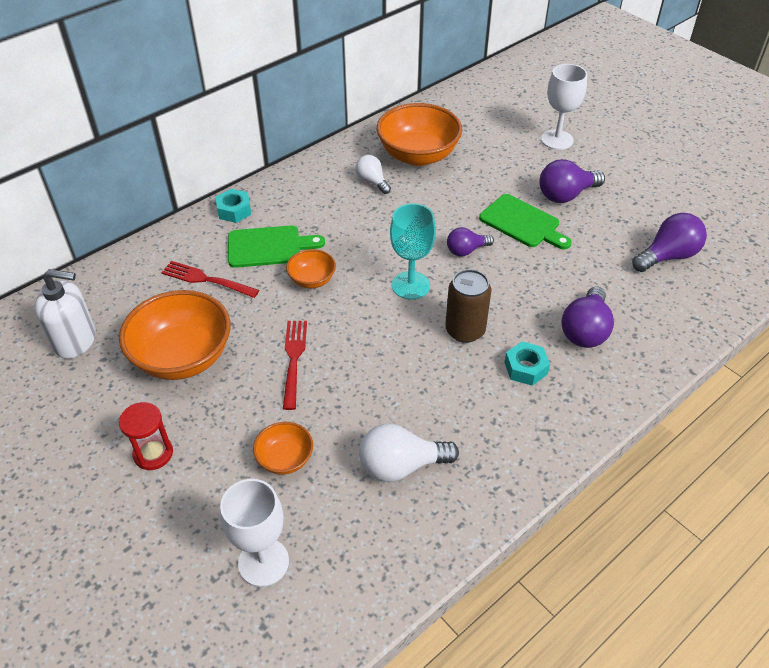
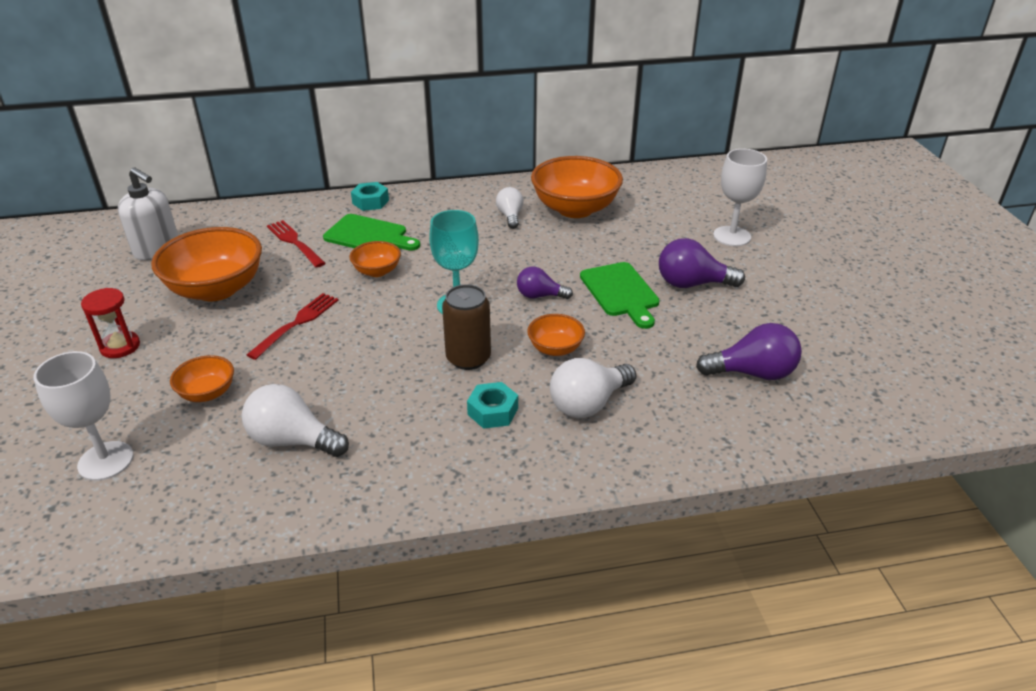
camera: 30 degrees right, 10 degrees down
(520, 293) = (555, 348): none -> orange bowl
(585, 330) = (588, 404): purple light bulb -> white light bulb

